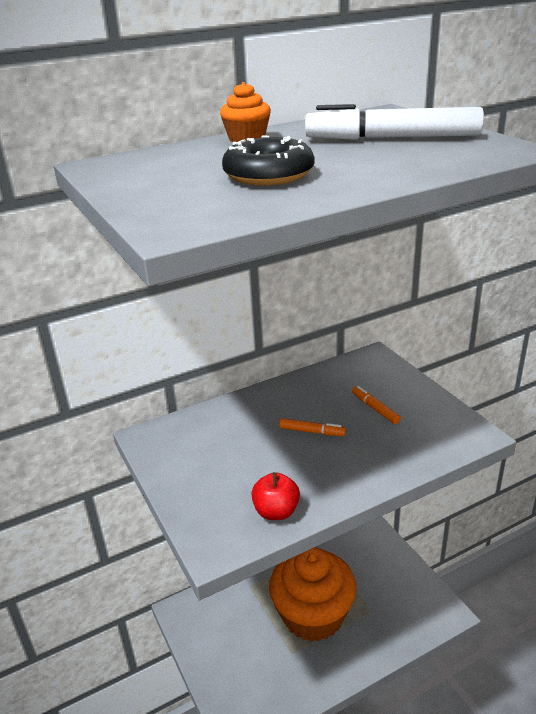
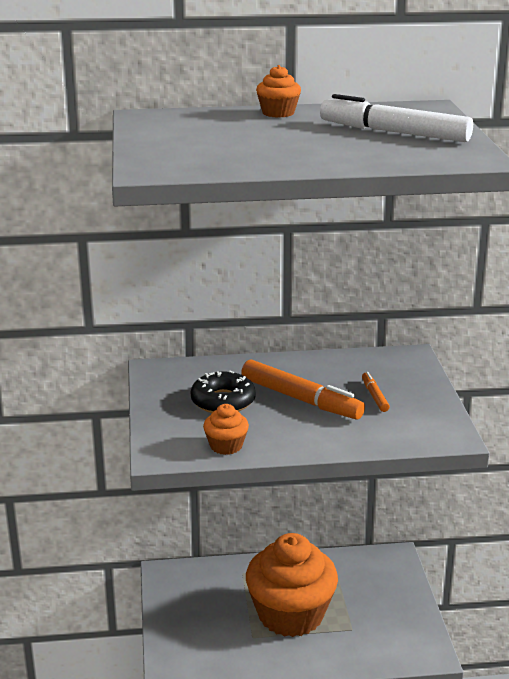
camera: 20 degrees right, 5 degrees down
(268, 175) = (256, 145): black donut -> black donut (223, 401)
(276, 511) = (226, 446): red apple -> orange cupcake
(312, 431) = (301, 399): orange marker -> orange marker, size x2.11

